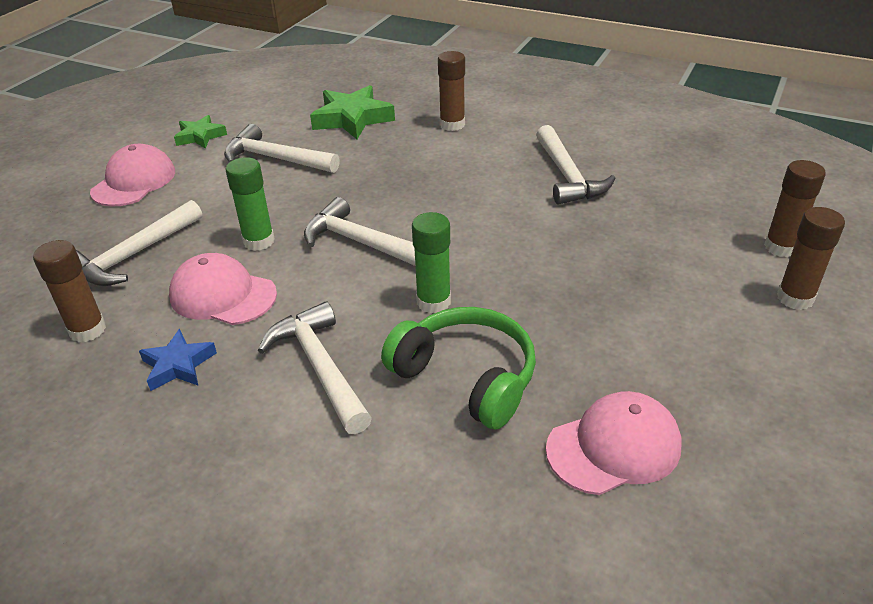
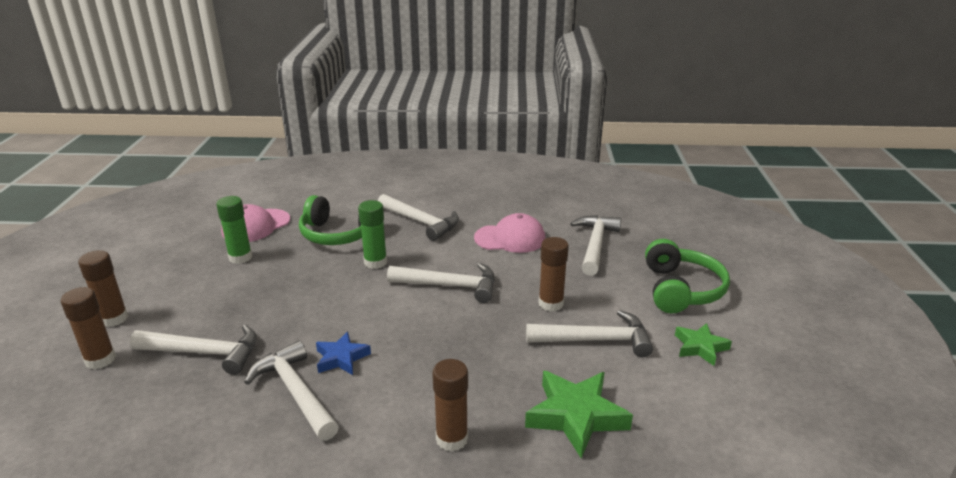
camera: 155 degrees right, 10 degrees down
(87, 330) = (562, 210): brown glue stick -> brown glue stick (551, 304)
(134, 182) = (680, 290): pink cap -> green headphones
(178, 365) = (495, 209): blue star -> blue star (341, 358)
(259, 241) = (525, 270): green glue stick -> green glue stick (240, 257)
(662, 229) = (205, 353): none -> white hammer

